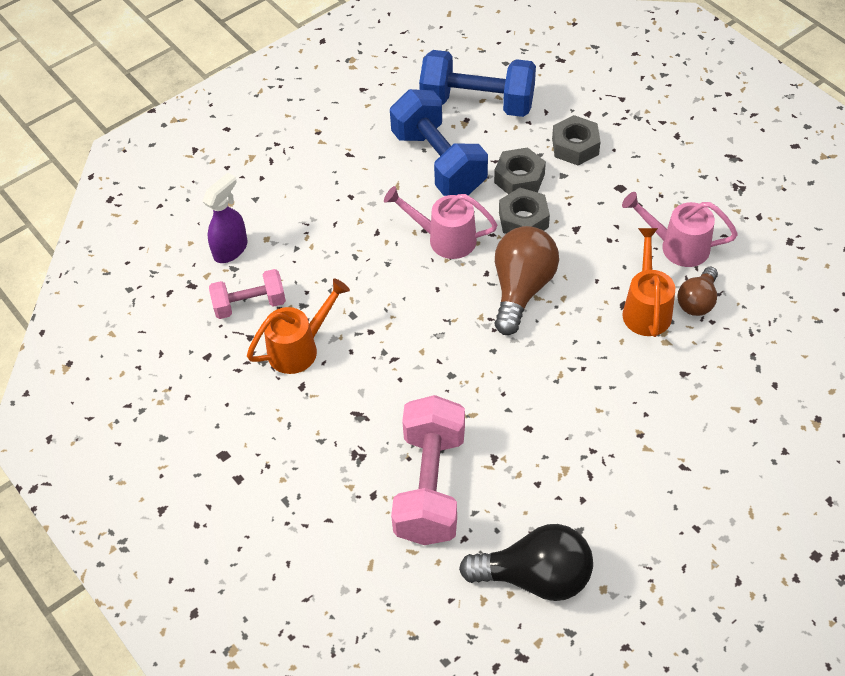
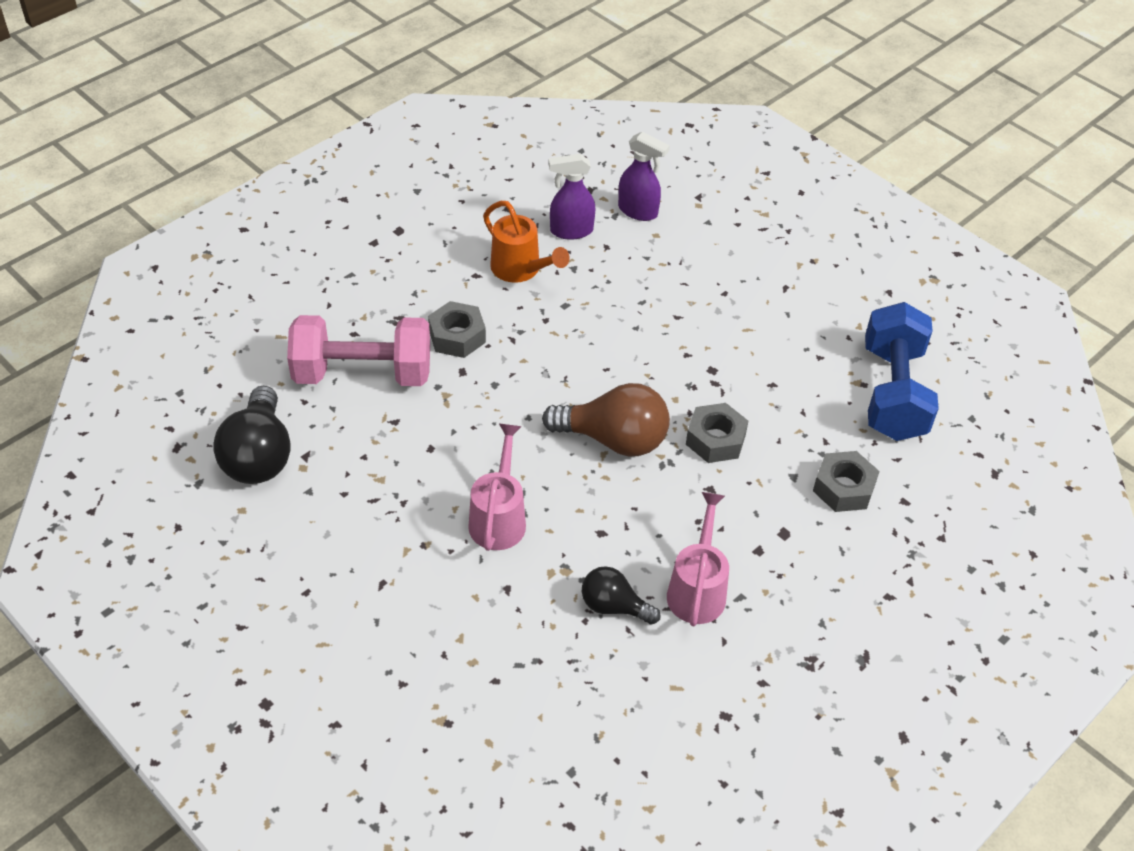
camera: 80 degrees right, 5 degrees down
(250, 304) = (571, 231): pink dumbbell -> purple spray bottle
(438, 162) = (789, 362): blue dumbbell -> none
(445, 239) = (676, 372): pink watering can -> pink watering can (499, 518)
(519, 178) = (779, 435): grey nut -> grey nut (457, 336)
(646, 308) = (597, 555): orange watering can -> none
(697, 301) = (614, 606): brown light bulb -> black light bulb

